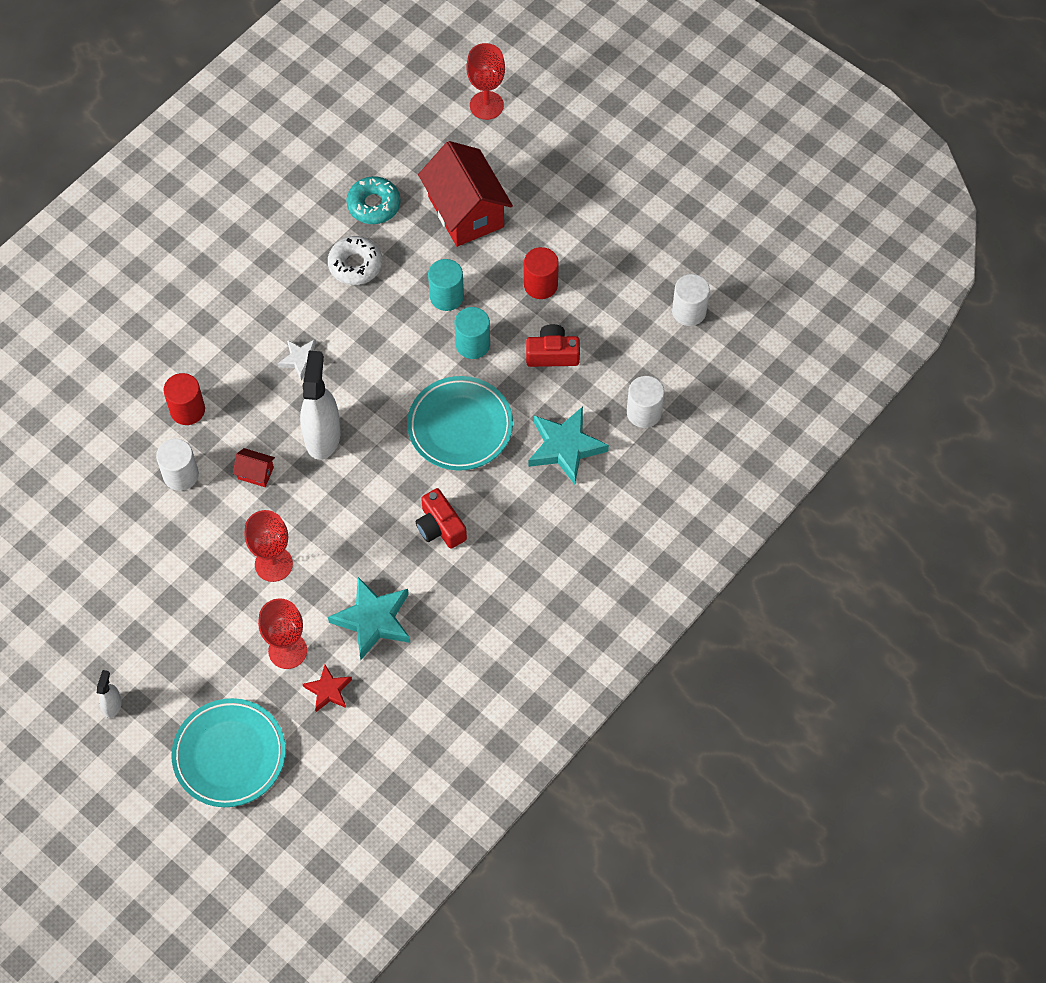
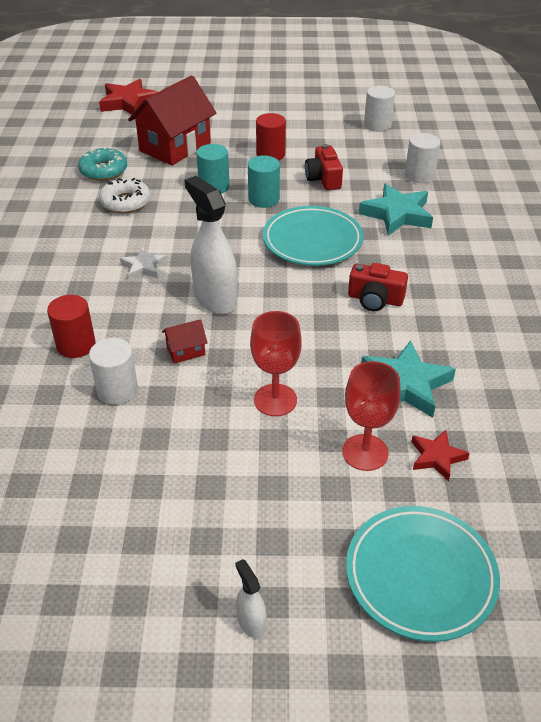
camera: 40 degrees left, 20 degrees down
(466, 212) = (175, 147): red house -> red house turned 75 degrees counterclockwise
(486, 105) = (129, 102): red goblet -> red star
(552, 354) = (323, 179): red camera -> red camera turned 60 degrees counterclockwise

